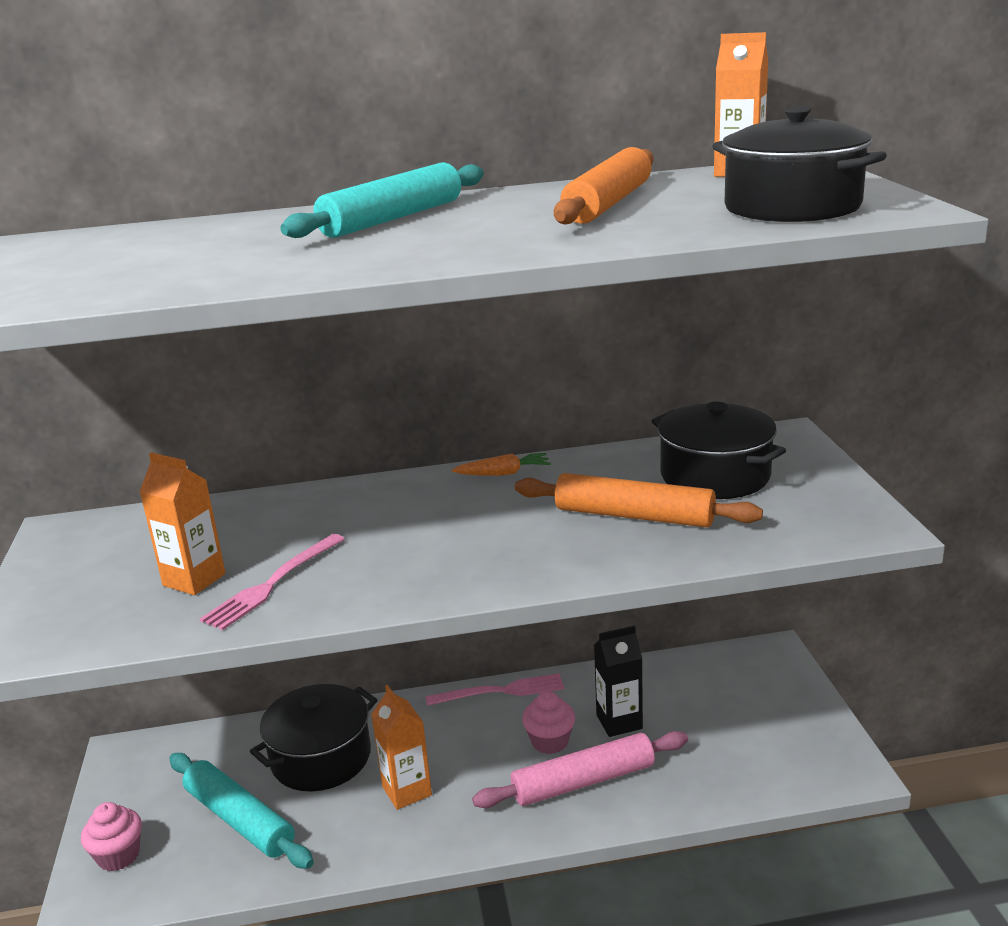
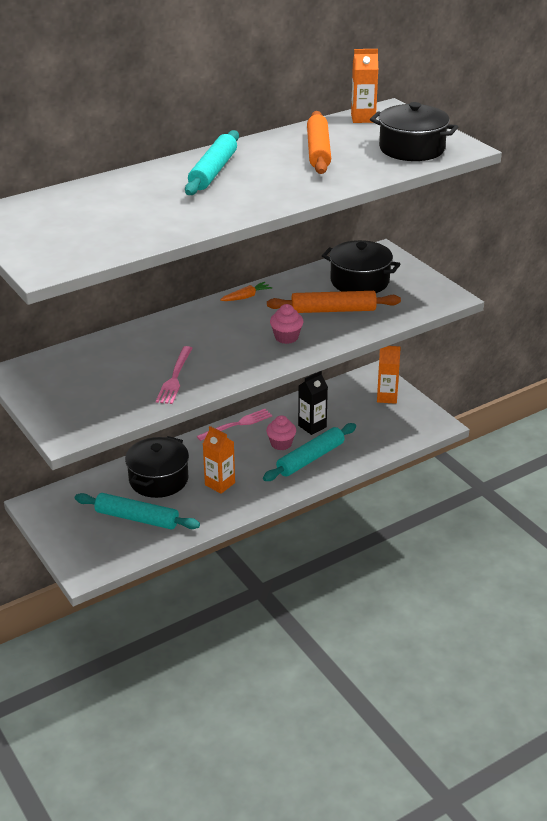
camera: 25 degrees left, 10 degrees up
(118, 856) = (82, 550): pink cupcake -> pink cupcake (286, 337)
(194, 580) = (129, 383): orange carton -> orange carton (387, 397)
(583, 781) = (310, 458): pink rolling pin -> turquoise rolling pin

